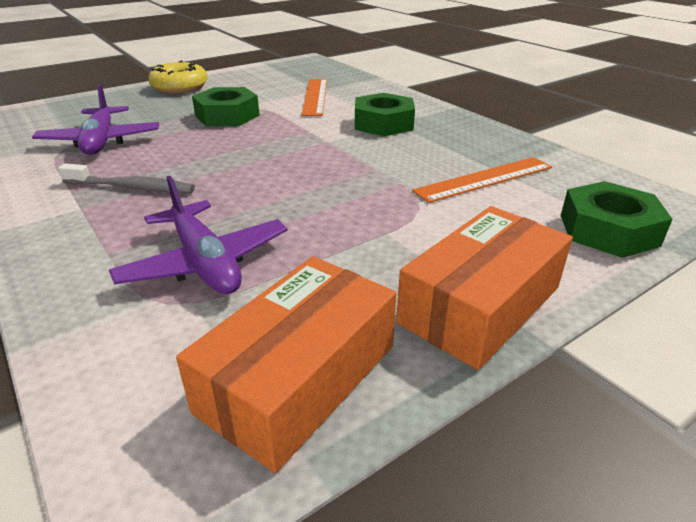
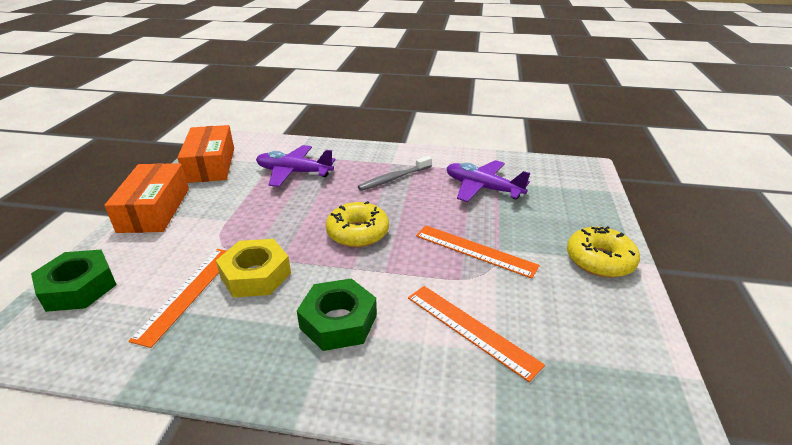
camera: 135 degrees right, 0 degrees up
(227, 116) = (475, 250): green nut -> orange ruler
(278, 159) = (358, 233): none -> yellow donut
(411, 167) = (256, 275): none -> yellow nut

